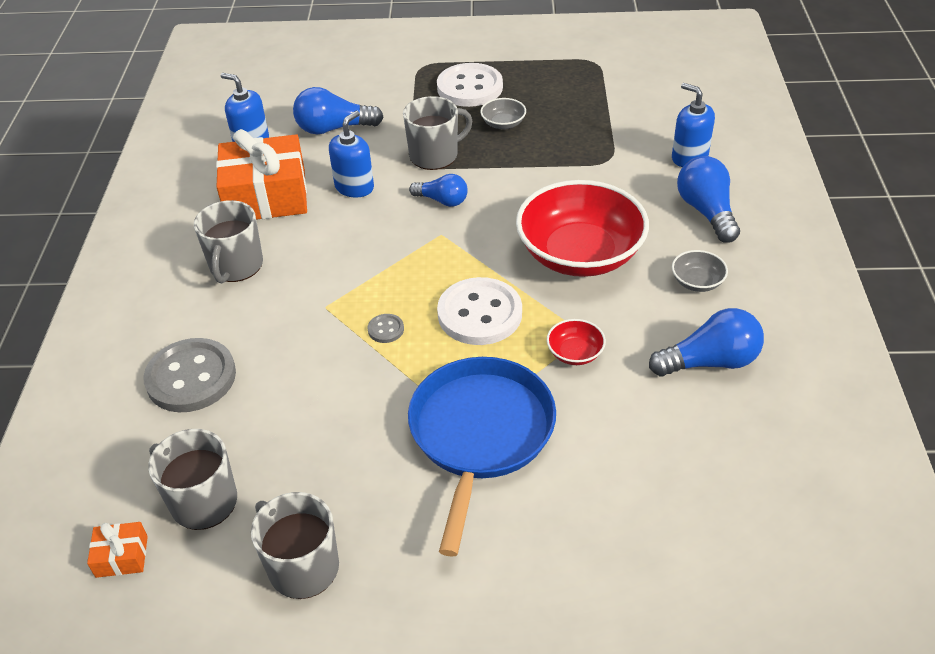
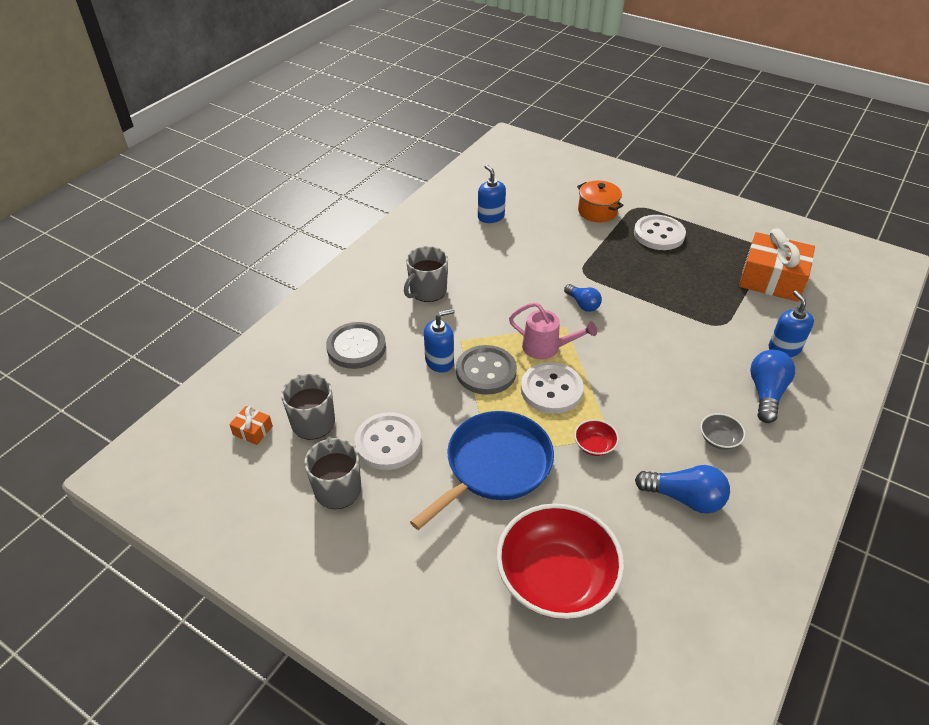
camera: 30 degrees right, 0 degrees up
(266, 196) = (475, 255): orange gift -> orange gift (772, 279)
(326, 475) = (388, 443): none -> white button
(334, 128) = (548, 227): blue light bulb -> none
(354, 187) = (533, 271): blue soap dispenser -> blue soap dispenser (439, 361)
(379, 88) = (597, 211): none -> orange pot
(386, 329) = (486, 371): grey button -> grey button, size x2.36
(435, 155) = (600, 272): grey mug -> none
(438, 269) = (546, 348): none -> pink watering can
(503, 124) = (663, 269): grey bowl -> none
(580, 254) = (648, 381): red bowl -> red bowl (556, 578)

